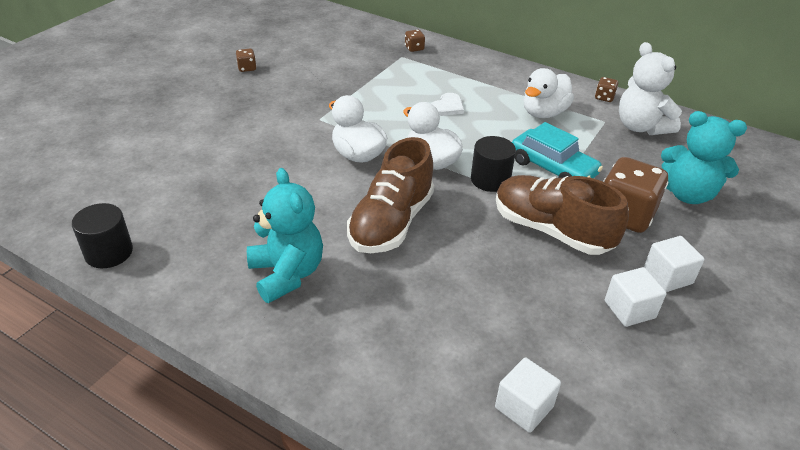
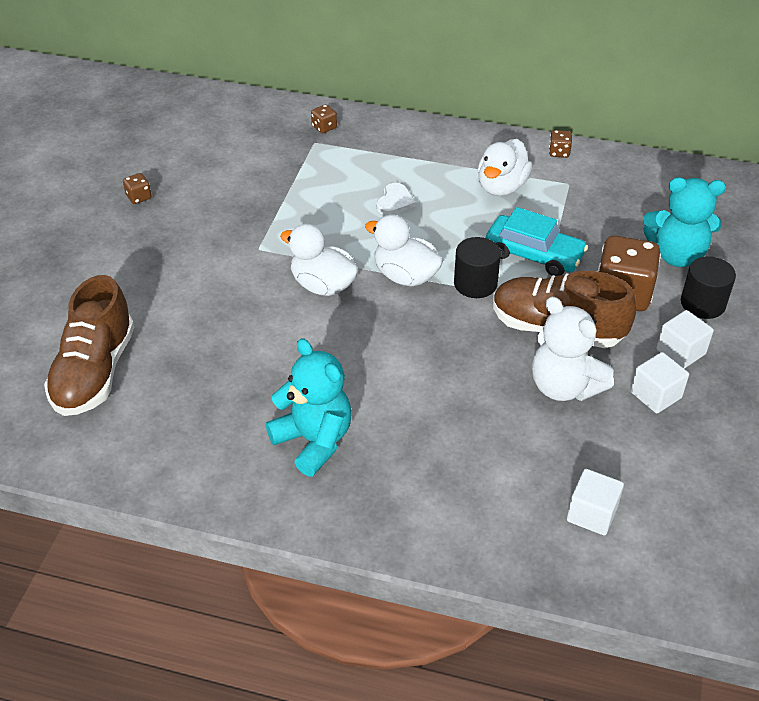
camera: 15 degrees left, 5 degrees up
(109, 252) = (113, 464): black cylinder -> black cylinder (702, 303)
(391, 222) = (394, 358): brown shoe -> brown shoe (95, 372)
(641, 127) = (608, 183): white teddy bear -> white teddy bear (564, 386)

